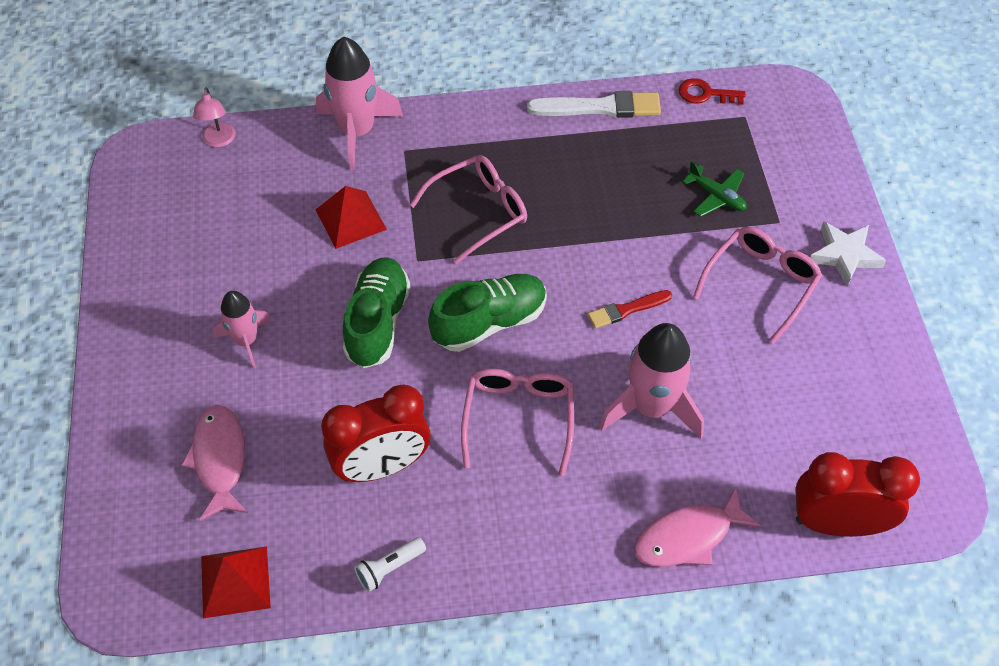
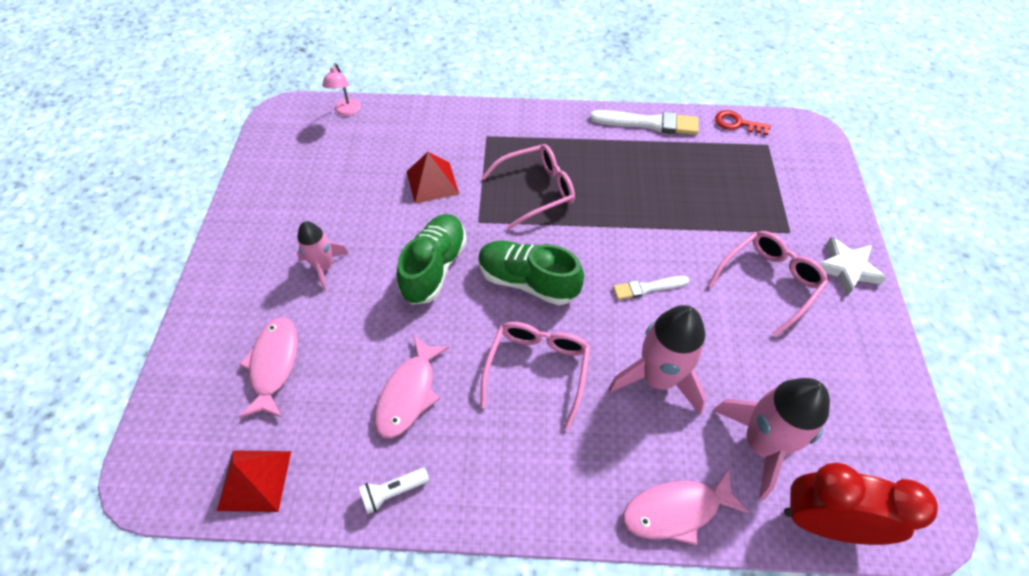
camera: 10 degrees right, 0 degrees up
(357, 132) = (453, 118): pink rocket -> pink rocket (761, 444)
(382, 466) = (409, 393): red clock -> pink fish
(489, 322) = (528, 281): green shoe -> green shoe turned 135 degrees counterclockwise
(627, 310) = (648, 288): red brush -> white brush
(716, 196) = (737, 204): green plane -> none

